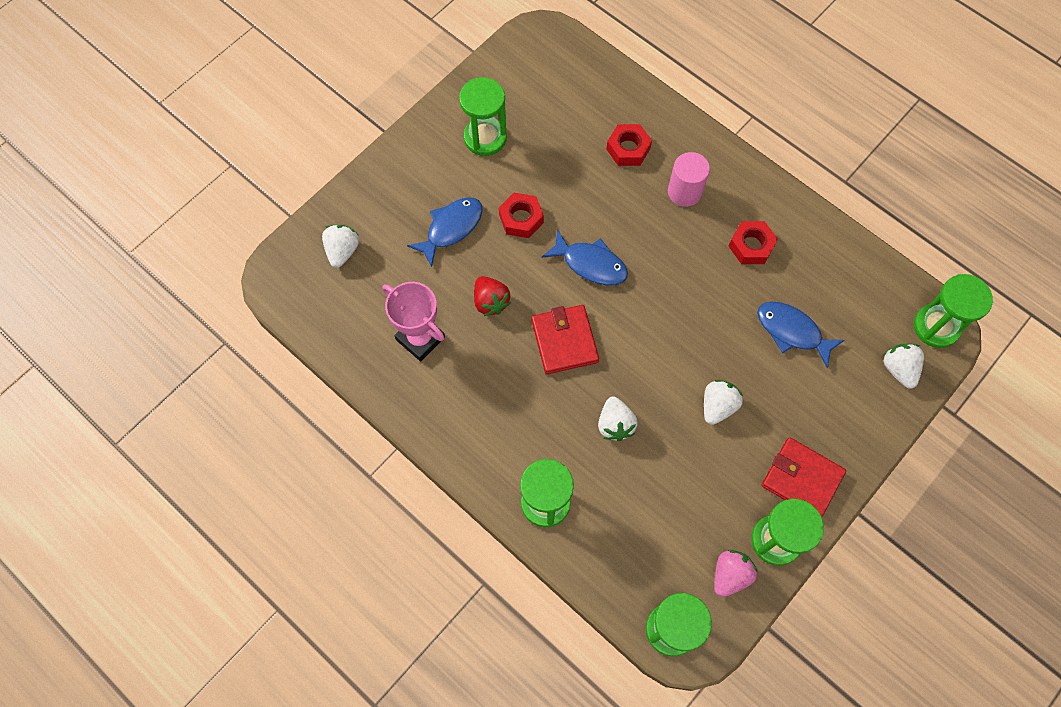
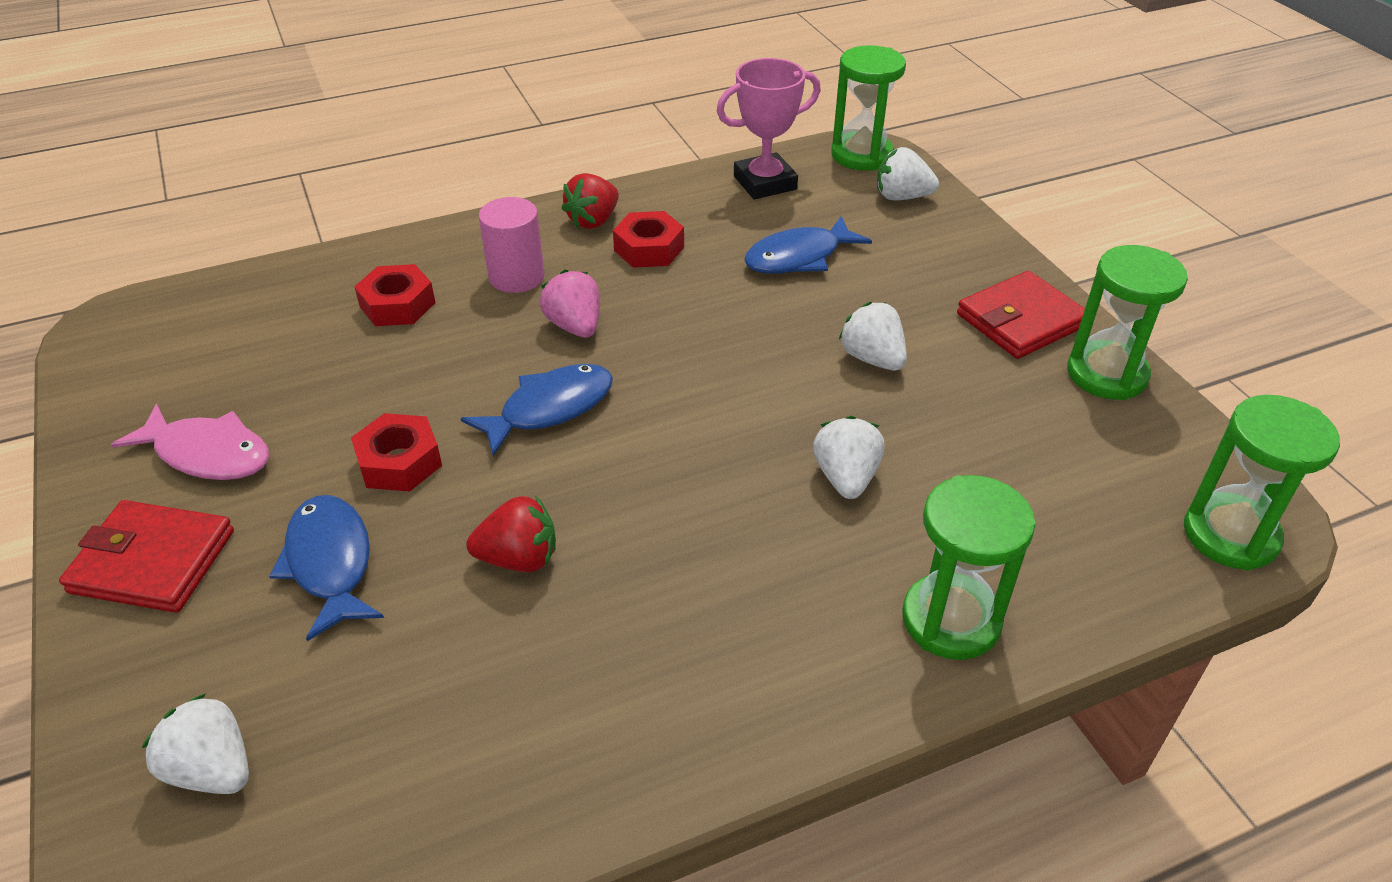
camera: 65 degrees left, 25 degrees down
(420, 338) = (513, 697): pink trophy -> pink trophy (765, 183)
(485, 138) = (208, 454): green hourglass -> pink fish
(564, 341) = (661, 486): red wallet -> red wallet (153, 561)
(615, 424) = (846, 477): white strawberry -> white strawberry turned 105 degrees counterclockwise
(730, 575) = (1150, 437): pink strawberry -> pink strawberry (575, 326)
(760, 203) = (593, 221): none -> red strawberry

